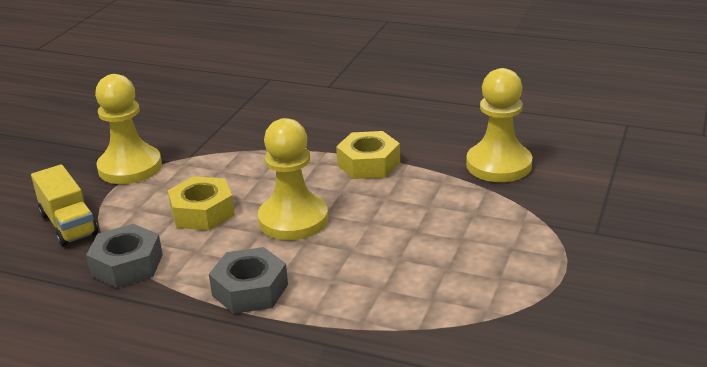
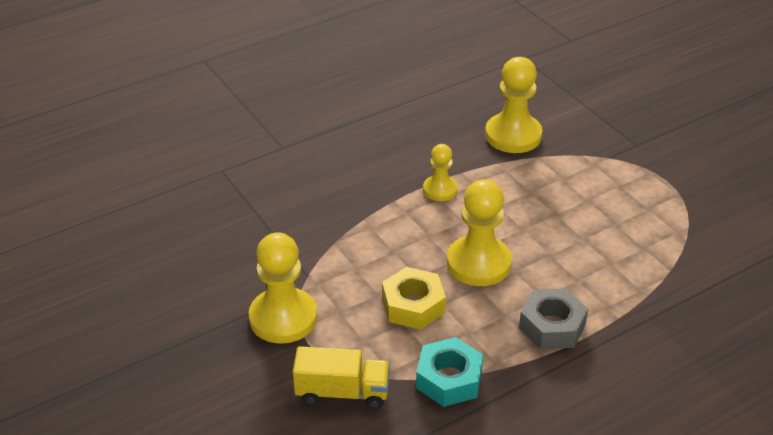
camera: 55 degrees left, 10 degrees up
(127, 265) = (449, 379): grey nut -> turquoise nut
(368, 164) = (440, 189): yellow nut -> yellow pawn

